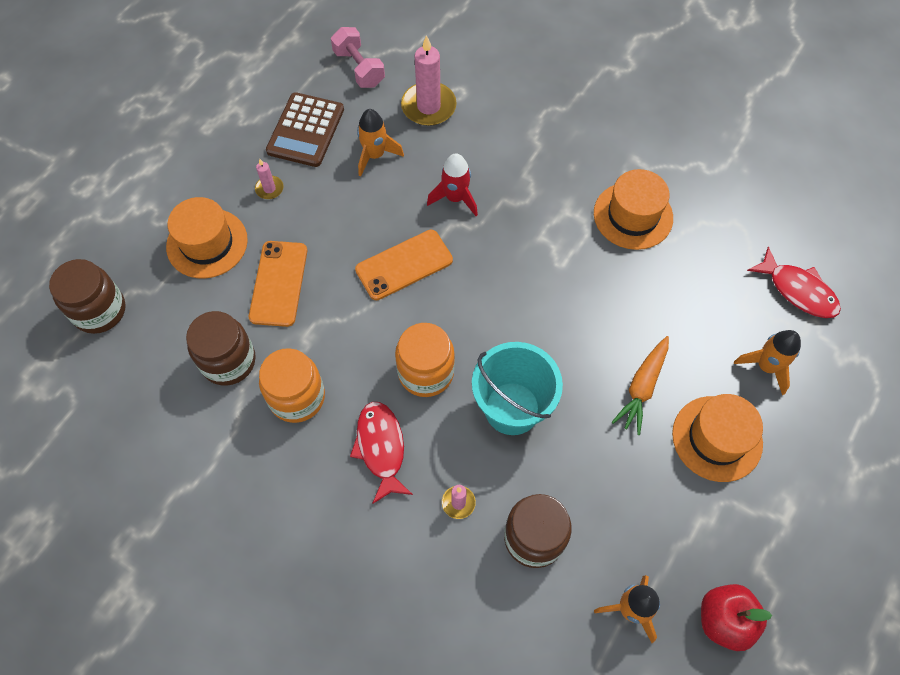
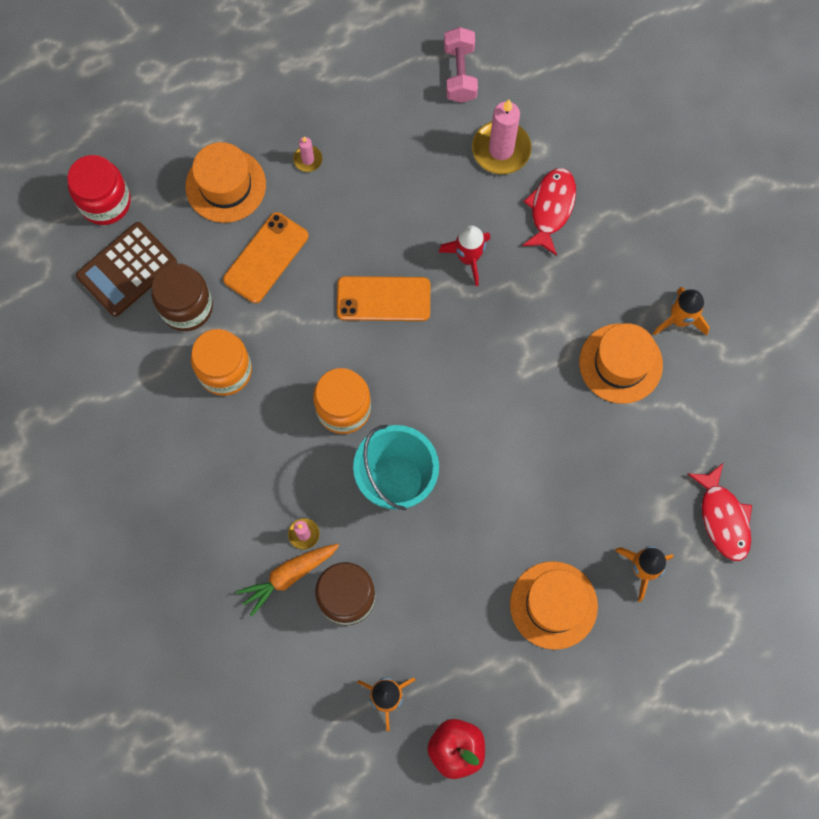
camera: 30 degrees right, 10 degrees up
(99, 311) = (105, 202): brown jar -> red jar
(305, 130) = (373, 115): brown calculator -> brown calculator (127, 269)
(375, 155) = (421, 175): orange rocket -> orange rocket (679, 319)
(381, 448) = (268, 453): red fish -> red fish (551, 208)
(642, 388) = (519, 526): orange carrot -> orange carrot (288, 576)

